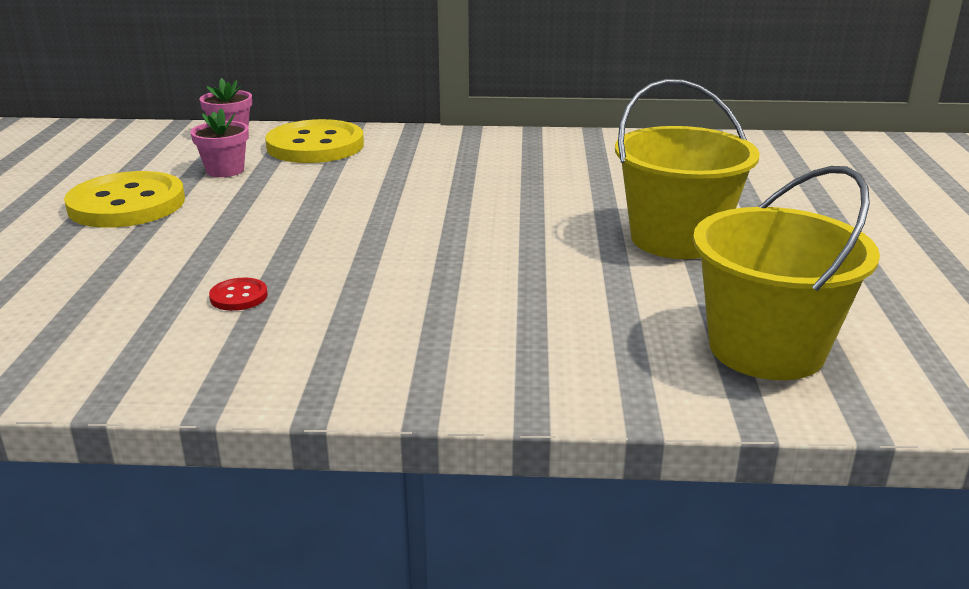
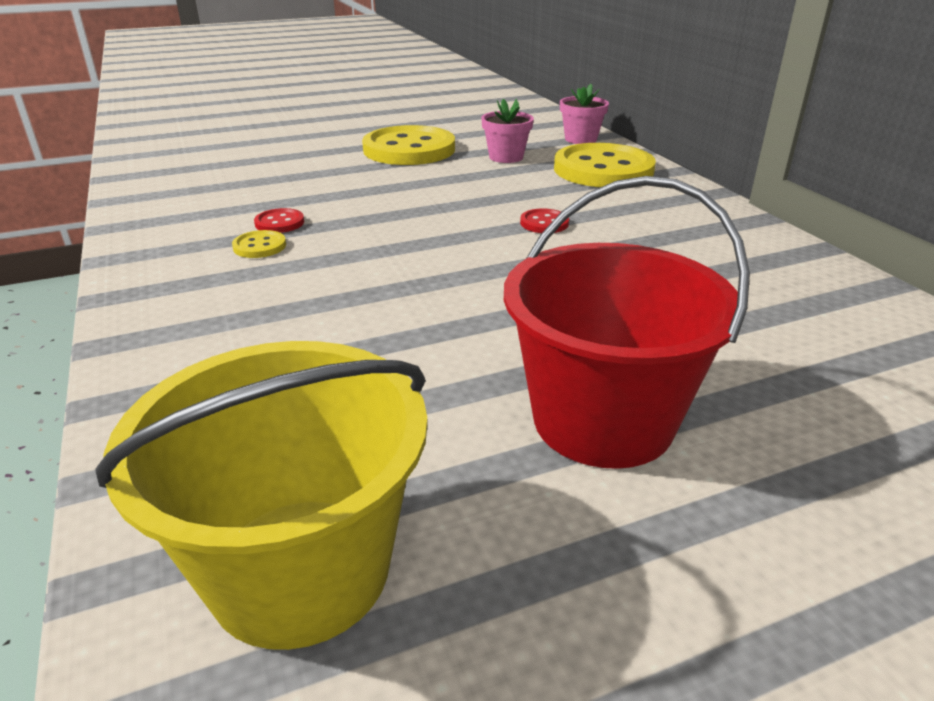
camera: 65 degrees right, 5 degrees up
(287, 313) = (259, 246): none -> yellow button
(393, 190) = (544, 223): none -> red button
(676, 239) = (603, 420): yellow bucket -> red bucket

